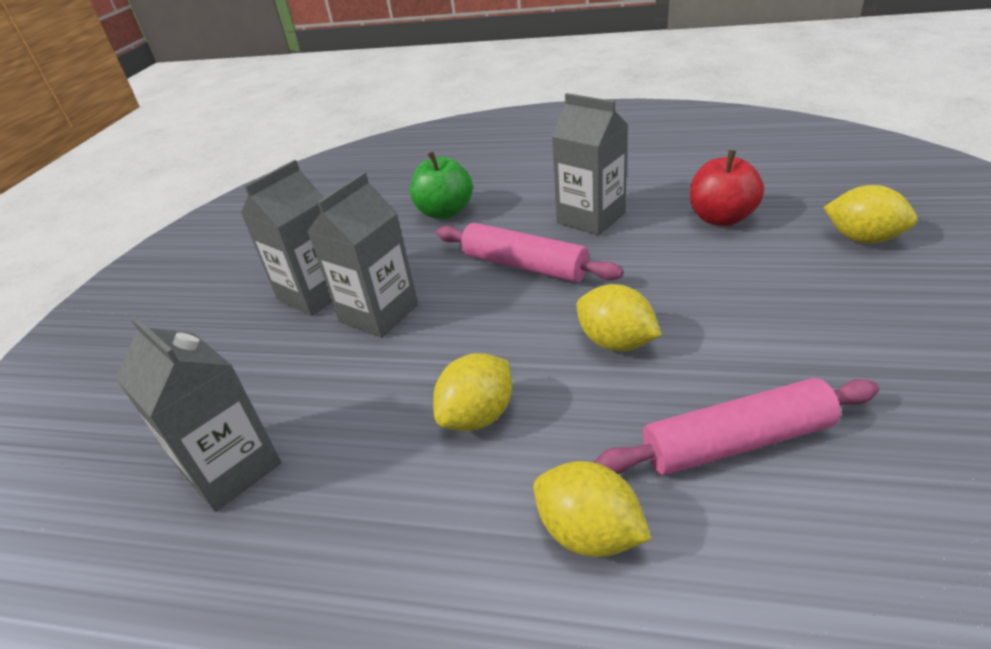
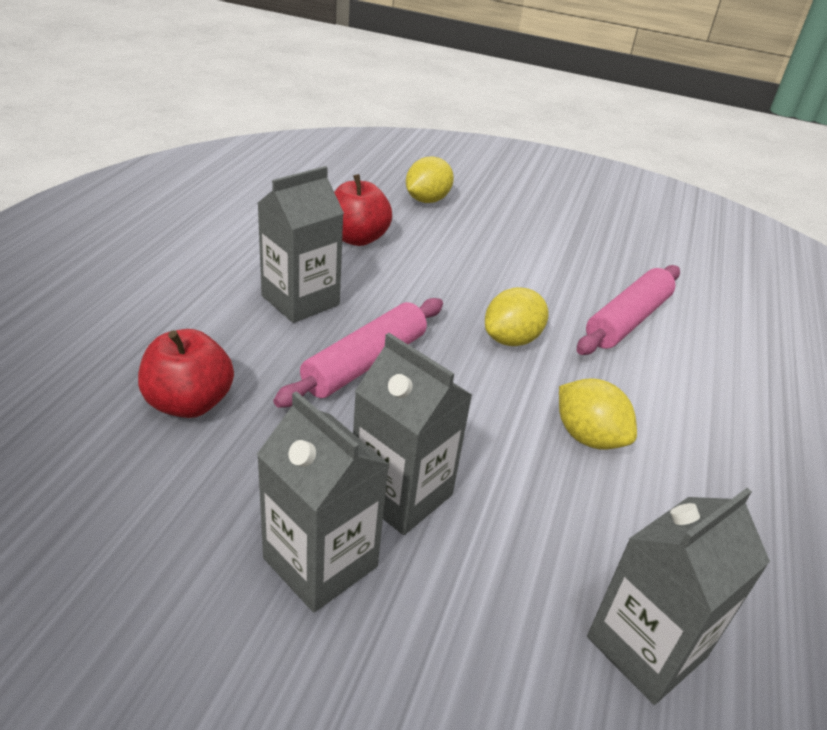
camera: 90 degrees left, 0 degrees up
(445, 212) = (189, 403): green apple -> red apple
(589, 533) = (705, 402): yellow lemon -> none
(736, 442) = (627, 320): pink rolling pin -> pink rolling pin turned 45 degrees clockwise

